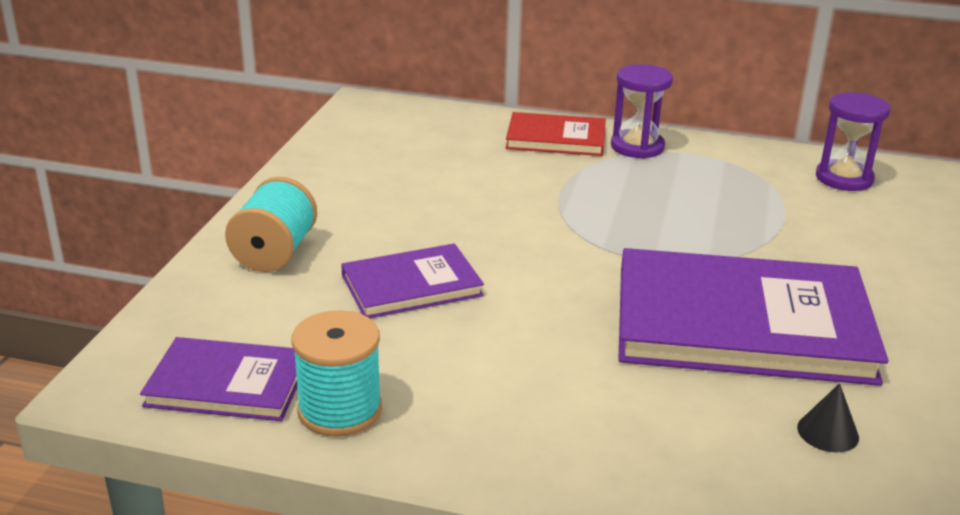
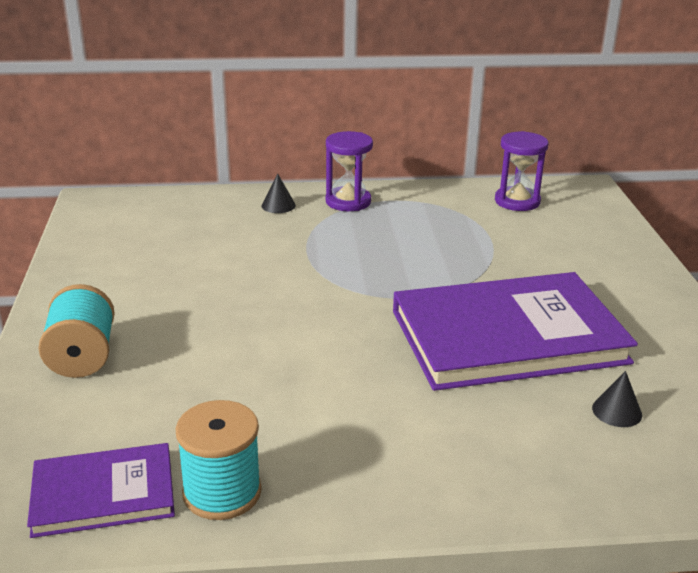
camera: 20 degrees left, 0 degrees up
(411, 285) = (225, 361): purple book -> none
(556, 138) = (278, 205): red book -> black cone

